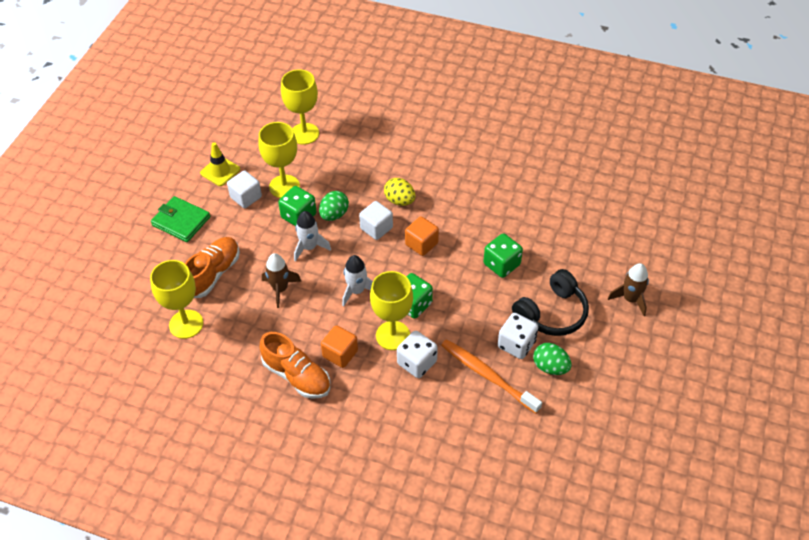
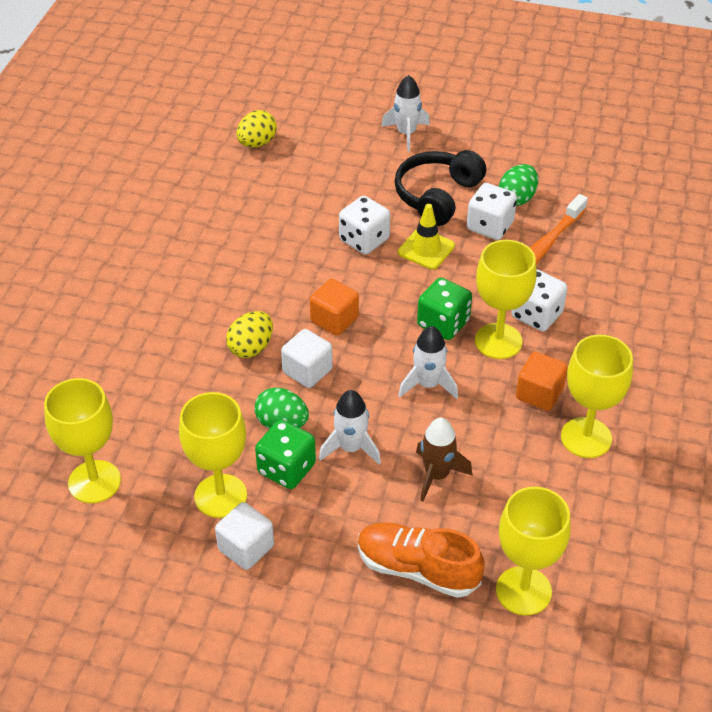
camera: 95 degrees left, 5 degrees down
(181, 221) = (305, 639): green wallet -> none
(220, 171) = (182, 597): yellow traffic cone -> yellow traffic cone (426, 249)
(297, 376) = (586, 438): orange shoe -> yellow goblet
(501, 264) = (364, 240): green dice -> white dice
(552, 313) = (437, 196): black headphones -> black headphones turned 105 degrees counterclockwise
(611, 206) = (257, 143): none -> yellow egg
(630, 299) = (406, 133): brown rocket -> white rocket

